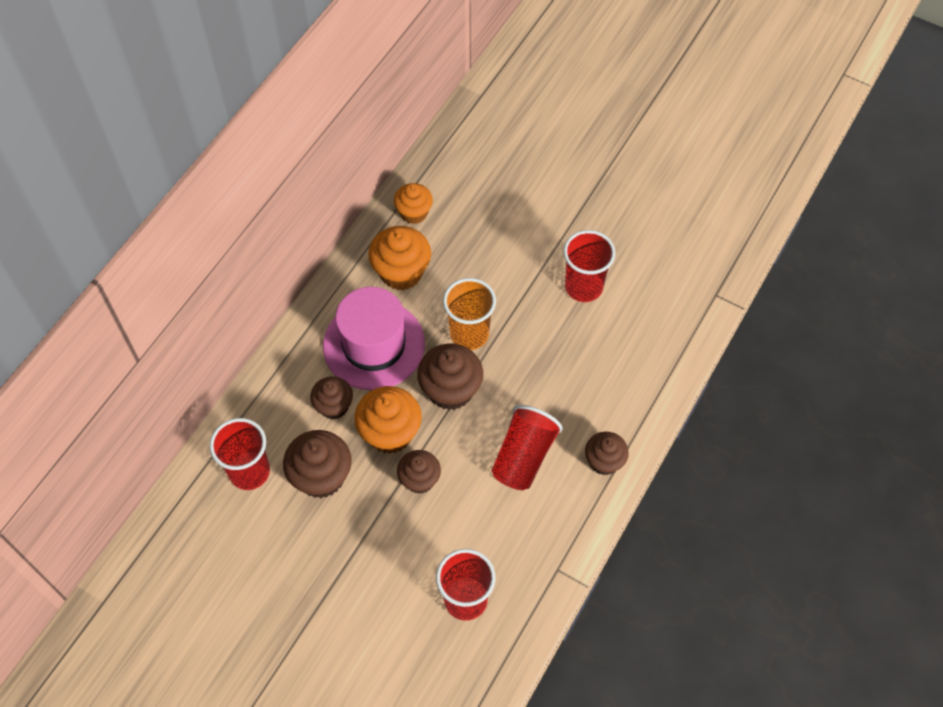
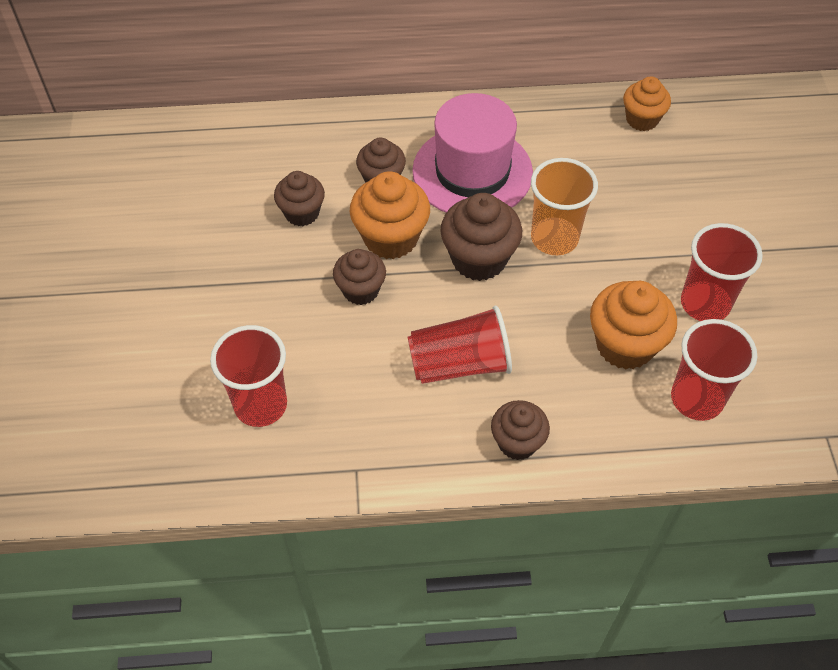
camera: 55 degrees right, 5 degrees down
(249, 472) = (265, 159): red cup -> red cup (696, 399)
(321, 477) = (302, 213): brown cupcake -> brown cupcake, size x0.65
(401, 272) = (568, 147): orange cupcake -> orange cupcake (625, 345)

